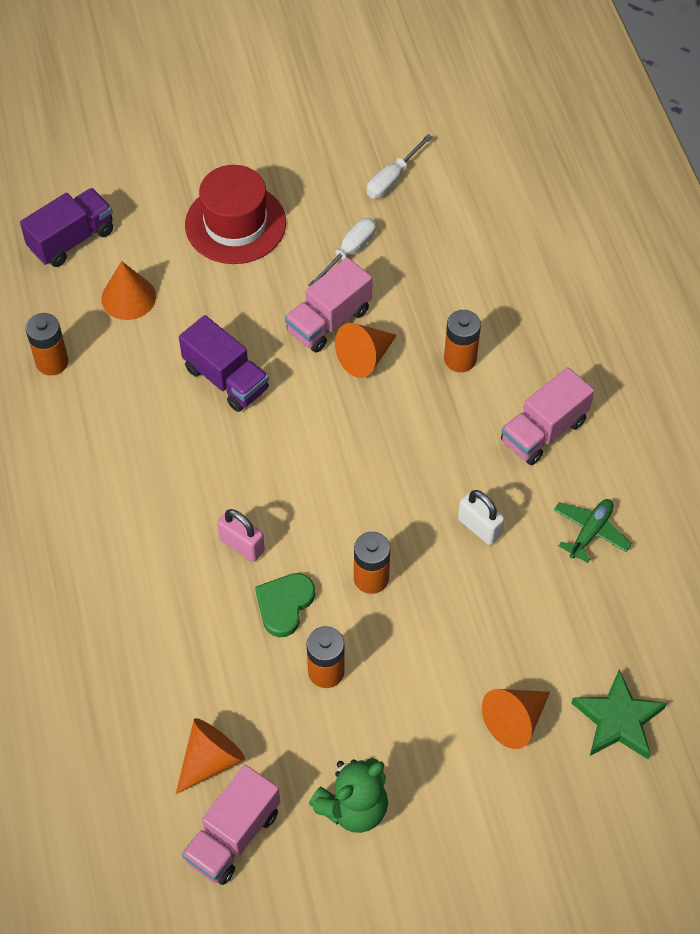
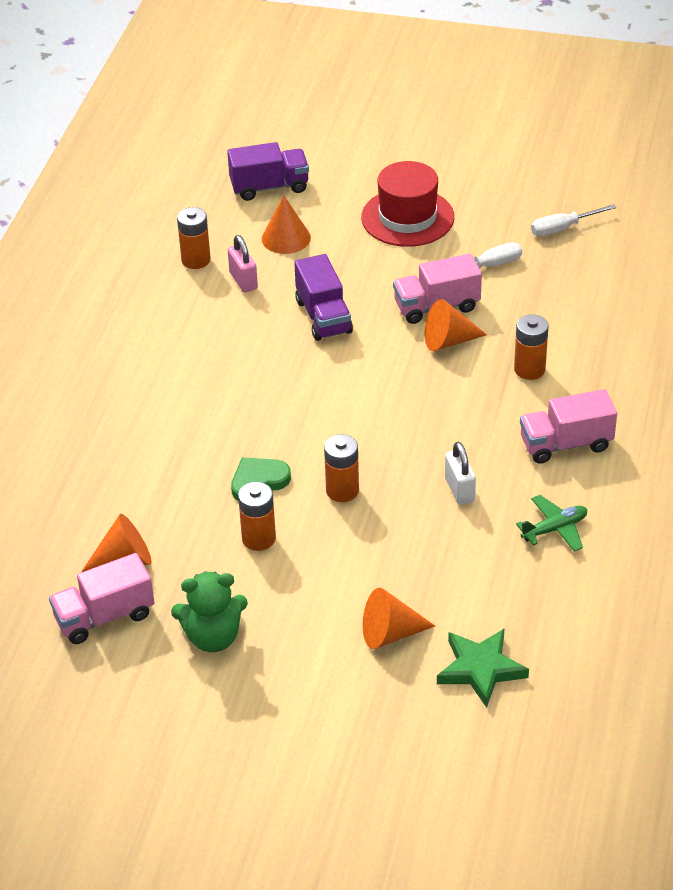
camera: 30 degrees right, 15 degrees down
(242, 545) = (254, 430): pink padlock -> pink padlock (243, 281)

